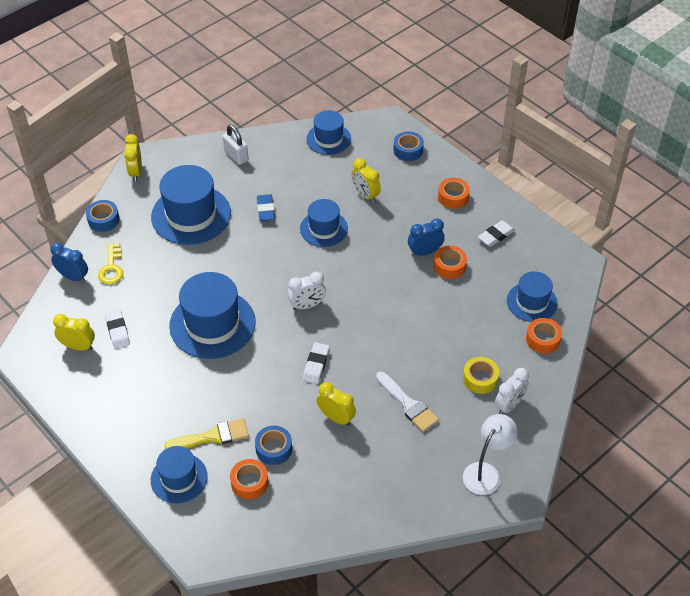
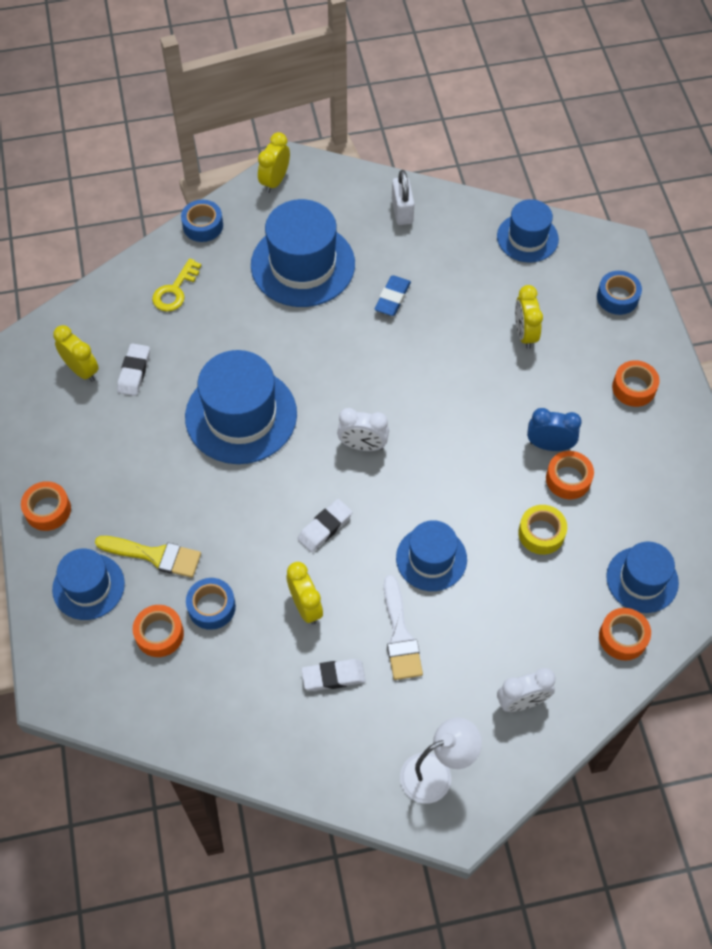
camera: 30 degrees right, 10 degrees up
(73, 277) = (128, 282): blue clock -> none
(115, 445) = (48, 510): none -> orange tape
(324, 228) = (445, 355): blue hat -> blue hat (431, 558)
(480, 379) = (508, 648): yellow tape -> yellow tape (541, 533)
(496, 235) = (655, 466): white eraser -> white eraser (333, 676)

